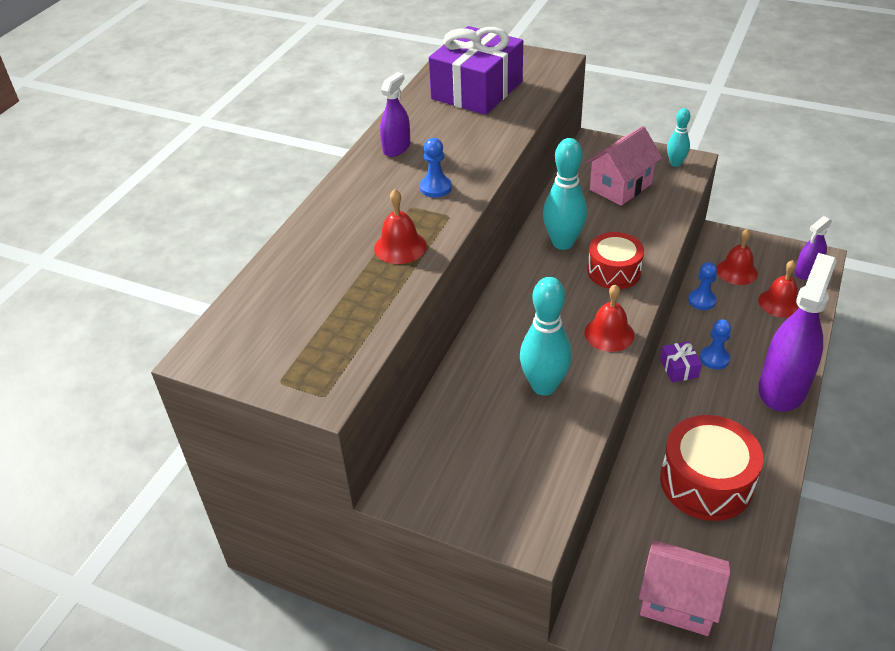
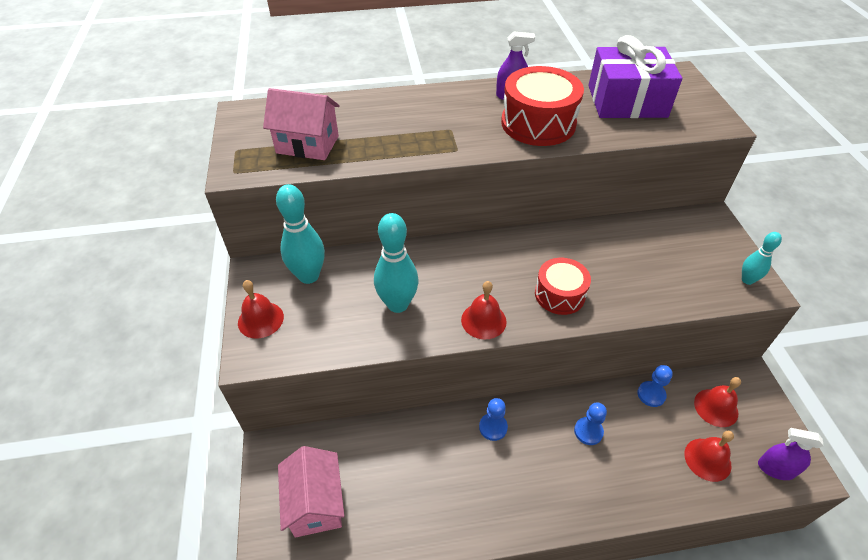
camera: 55 degrees right, 5 degrees up
(400, 247) = (402, 142): red bell -> red bell (260, 319)
(435, 188) = (483, 131): blue pawn -> blue pawn (493, 427)
(563, 243) = (564, 250): turquoise bowling pin -> turquoise bowling pin (309, 276)
(620, 186) = (672, 256): pink house -> pink house (307, 144)
(679, 368) = (555, 409): purple gift -> none
(706, 482) = (445, 478): red drum -> red drum (538, 123)
(782, 388) = (597, 501): purple spray bottle -> none

